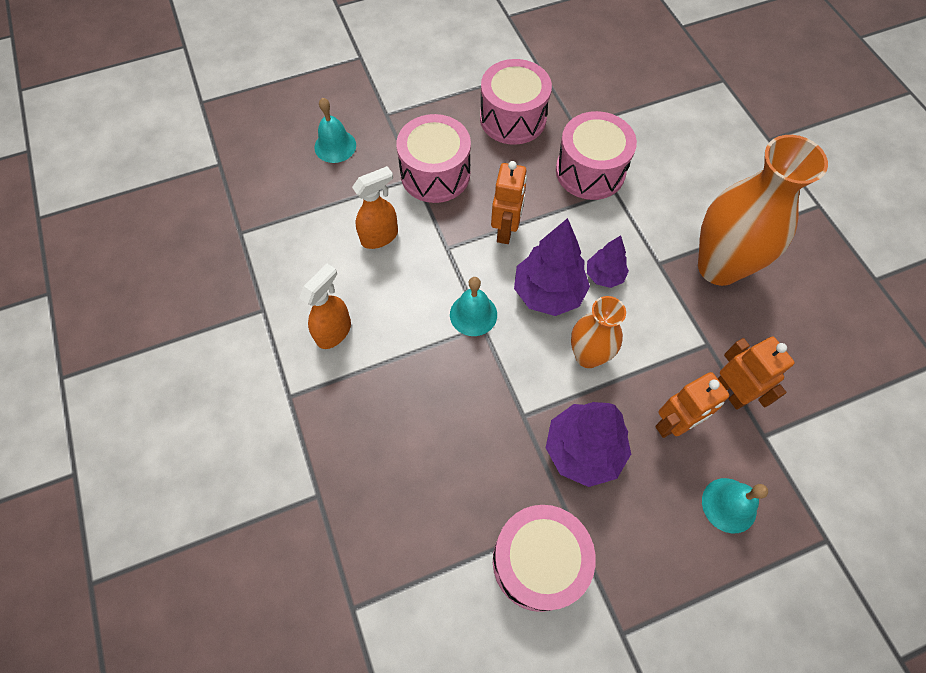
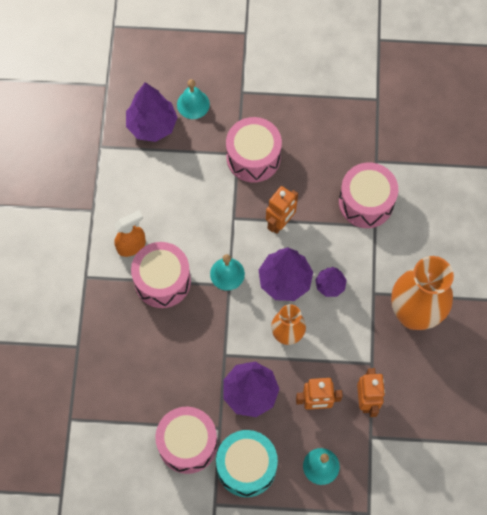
camera: 25 degrees right, 5 degrees up
(295, 185) = (152, 125): none -> purple tree
(380, 237) = (192, 190): orange spray bottle -> none
(513, 118) = (333, 134): pink drum -> pink drum (162, 281)
(634, 555) = (246, 467): none -> turquoise drum

